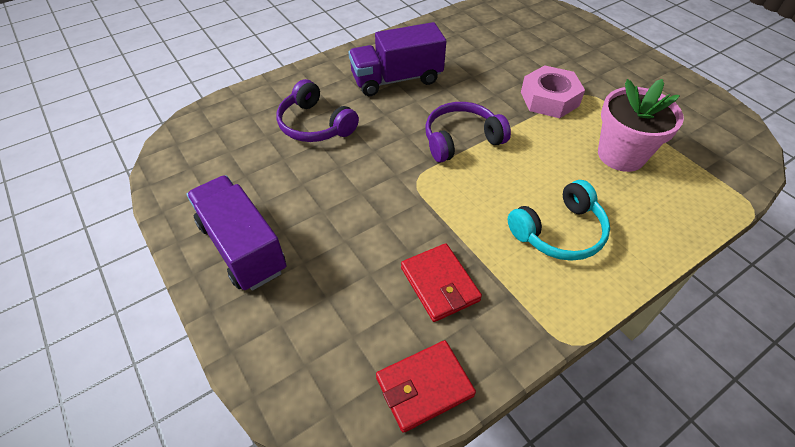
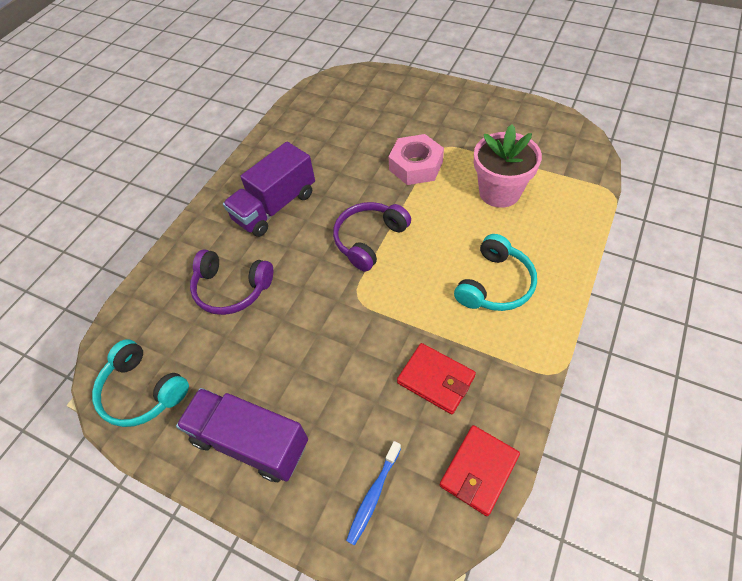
camera: 25 degrees left, 5 degrees up
(192, 166) = (142, 391): none -> turquoise headphones
(311, 349) = (373, 495): none -> blue toothbrush

